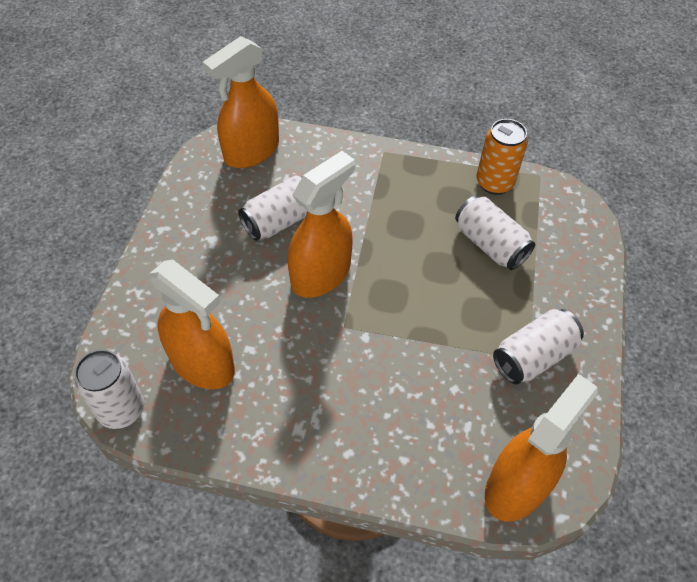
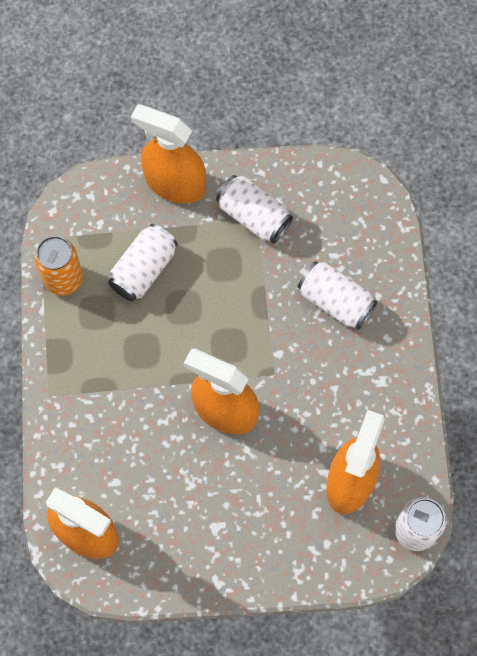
camera: 105 degrees left, 15 degrees up
(281, 220) = (172, 469): white can -> white can (335, 301)
(517, 485) = (370, 212): orange spray bottle -> orange spray bottle (174, 183)

